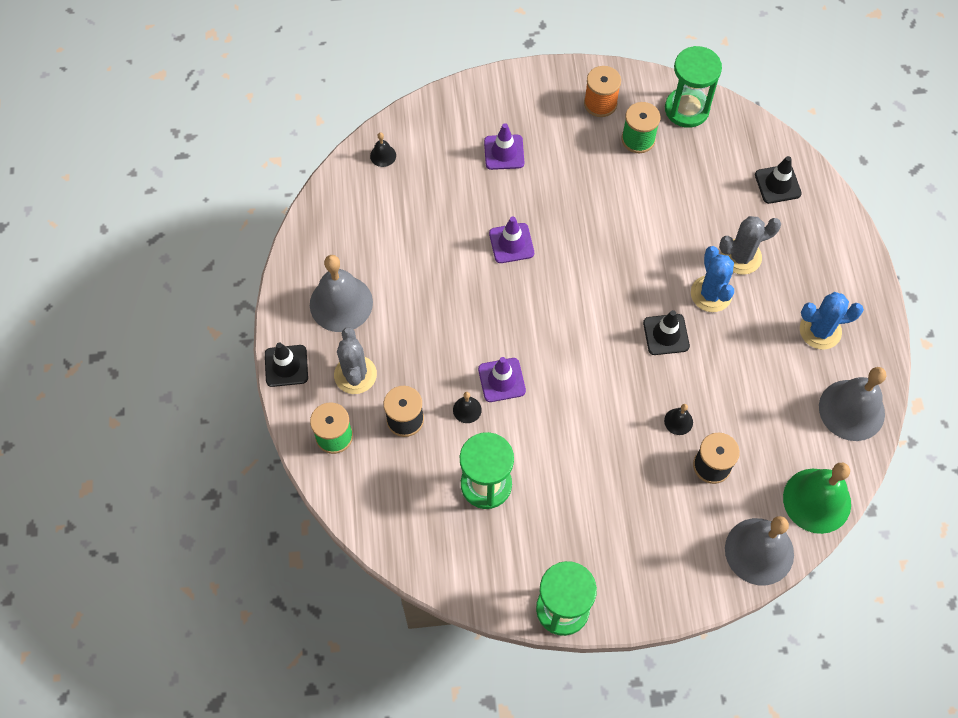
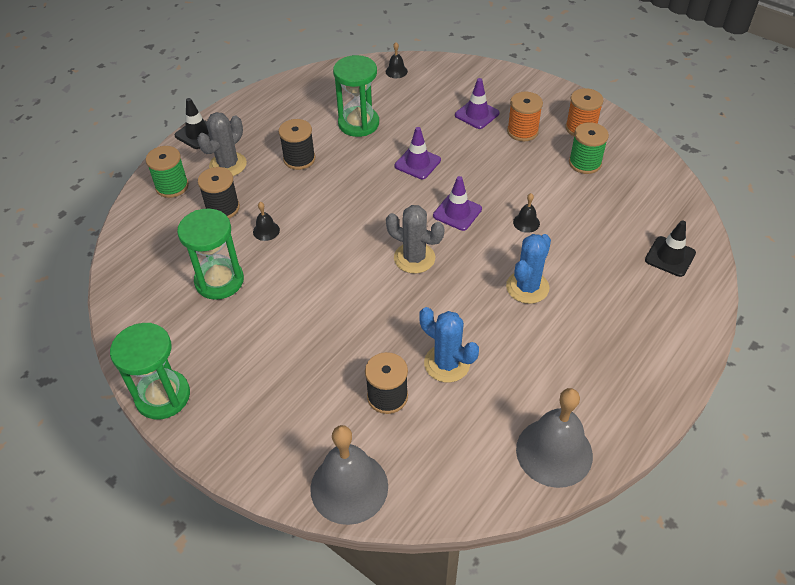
camera: 45 degrees right, 15 degrees down
(341, 303) = (271, 125): grey bell -> none
(409, 318) = (299, 159): none -> black spool
(501, 380) = (310, 231): purple traffic cone -> purple traffic cone (457, 212)
(559, 142) = (522, 131): none -> orange spool
(666, 334) = (459, 287): black traffic cone -> none
(678, 421) = (399, 347): black bell -> black bell (526, 222)
(686, 109) = (646, 168): green hourglass -> green hourglass (358, 123)
(741, 257) = (581, 281): grey cactus -> grey cactus (414, 258)
(817, 500) = (442, 492): green bell -> none
(820, 331) = (592, 375): blue cactus -> blue cactus (447, 363)

